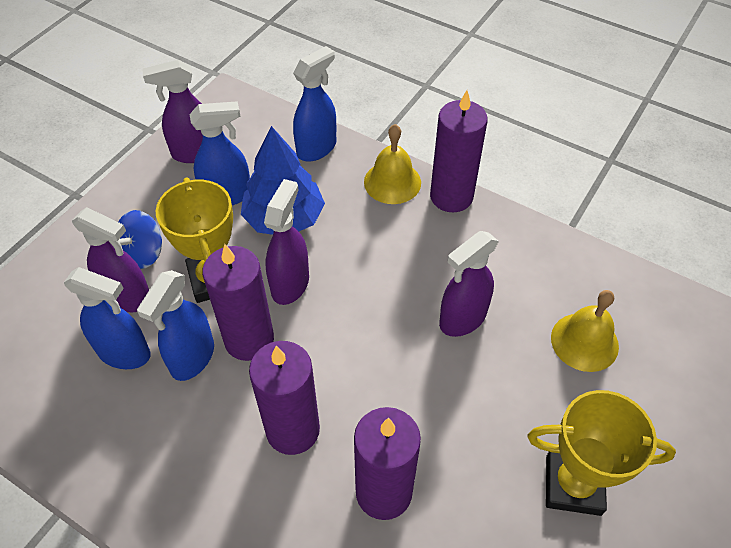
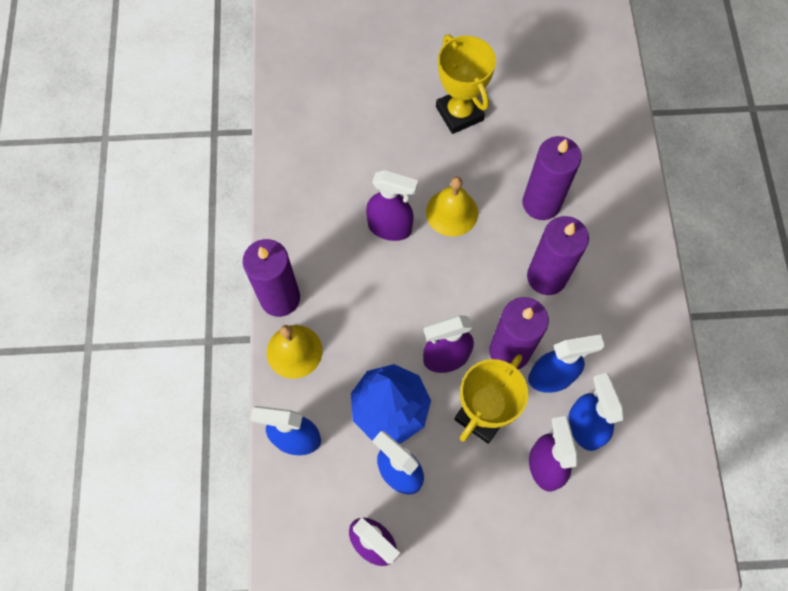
camera: 125 degrees left, 15 degrees up
(143, 253) = (501, 490): blue spinning top -> none
(584, 342) = (354, 149): yellow bell -> yellow bell (452, 212)

